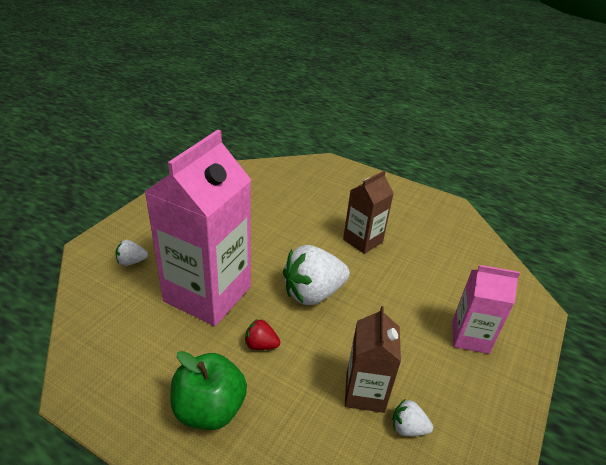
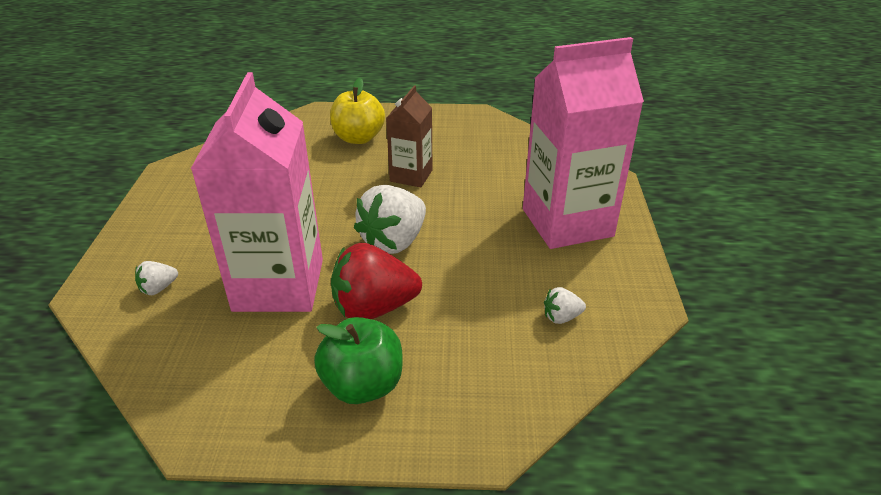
camera: 25 degrees left, 0 degrees up
(261, 345) = (374, 308): red strawberry -> red strawberry, size x2.15
(342, 194) = (358, 138): none -> yellow apple
(365, 392) = (504, 306): brown carton -> none
(470, 337) = (567, 222): pink carton -> pink carton, size x1.88

